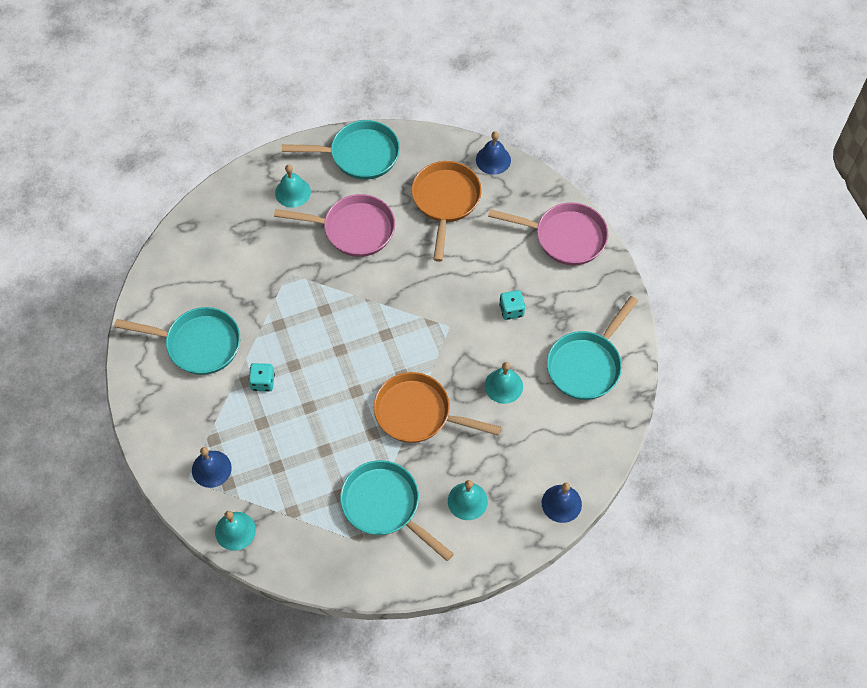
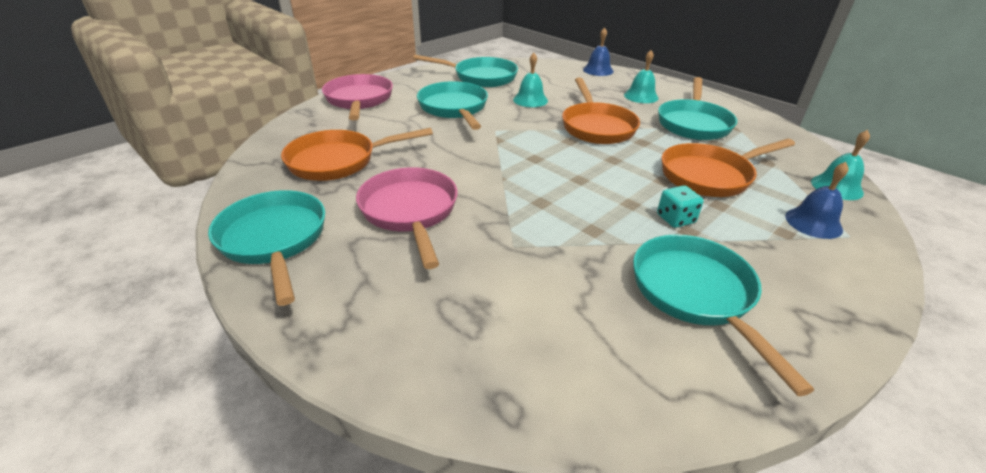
camera: 115 degrees left, 25 degrees down
(292, 192) = (368, 286): turquoise bell -> none
(298, 447) = (709, 176): none -> orange pan
(493, 160) = (267, 146): blue bell -> none
(511, 310) = (454, 108): turquoise dice -> turquoise pan

